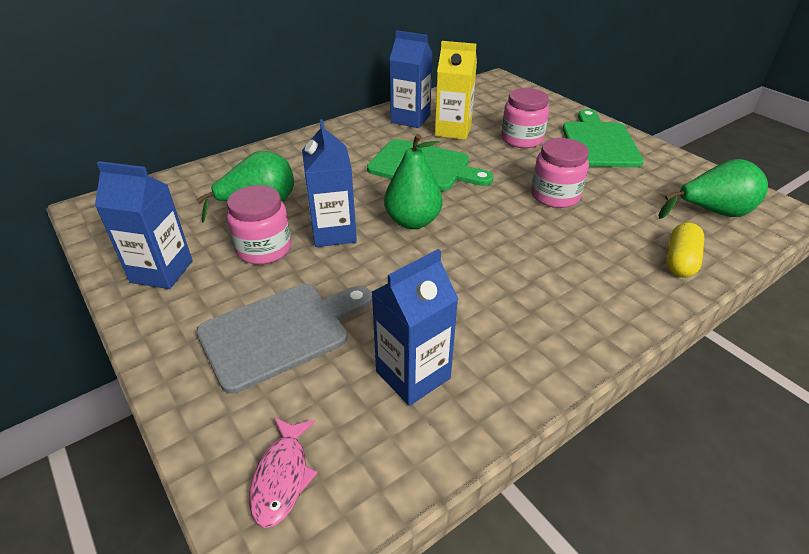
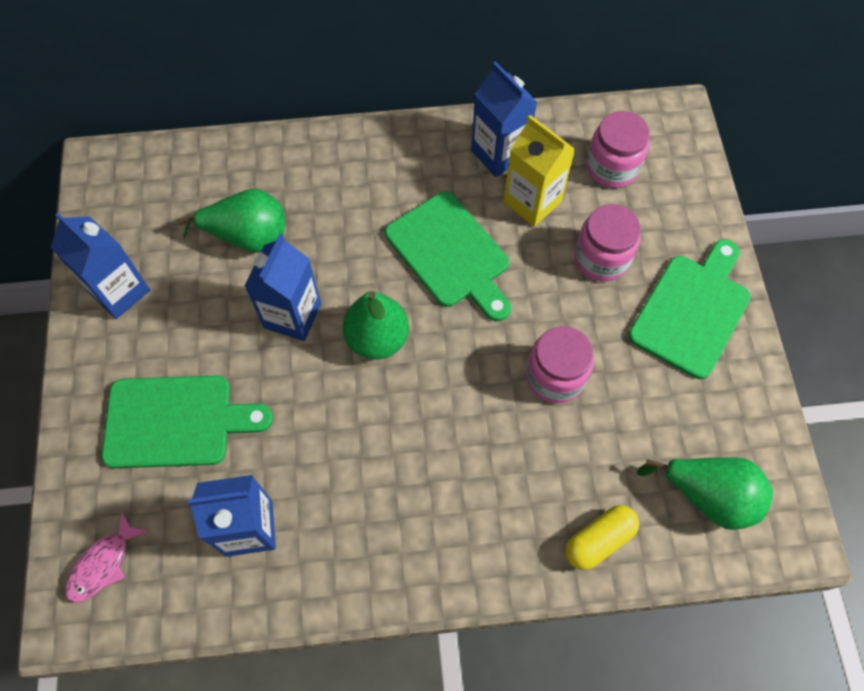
camera: 30 degrees right, 25 degrees up
(264, 249) = (218, 305): pink jar -> pink jar (612, 167)
(280, 332) = (176, 421): grey cutting board -> green cutting board

